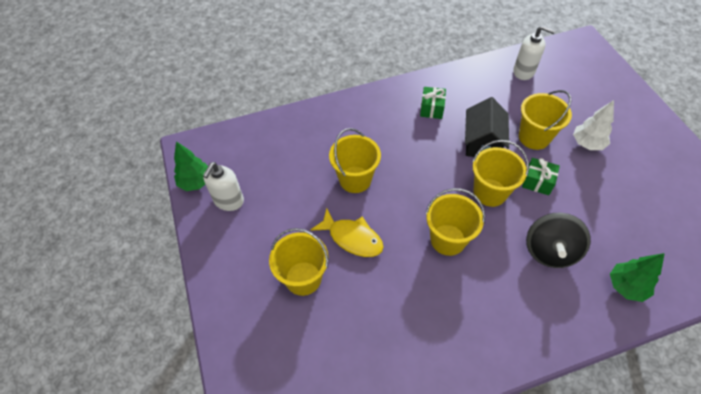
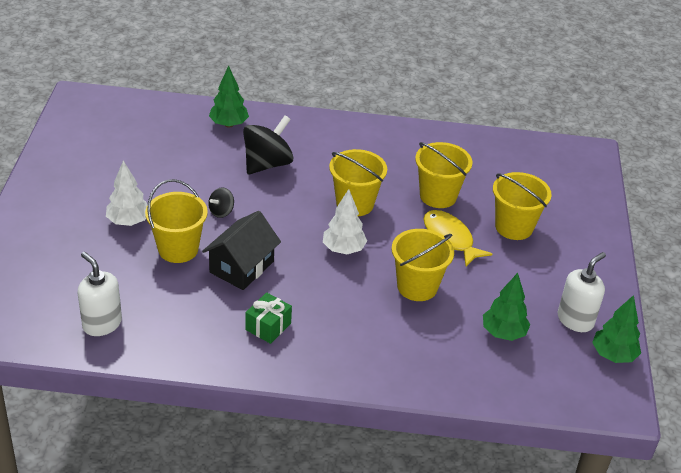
camera: 160 degrees left, 15 degrees down
(279, 167) = (503, 333): none -> green tree
(426, 188) = (343, 249): none -> white tree
(490, 192) = (279, 222): yellow bucket -> yellow bucket (438, 196)
(537, 182) = (221, 212): green gift -> black spinning top

